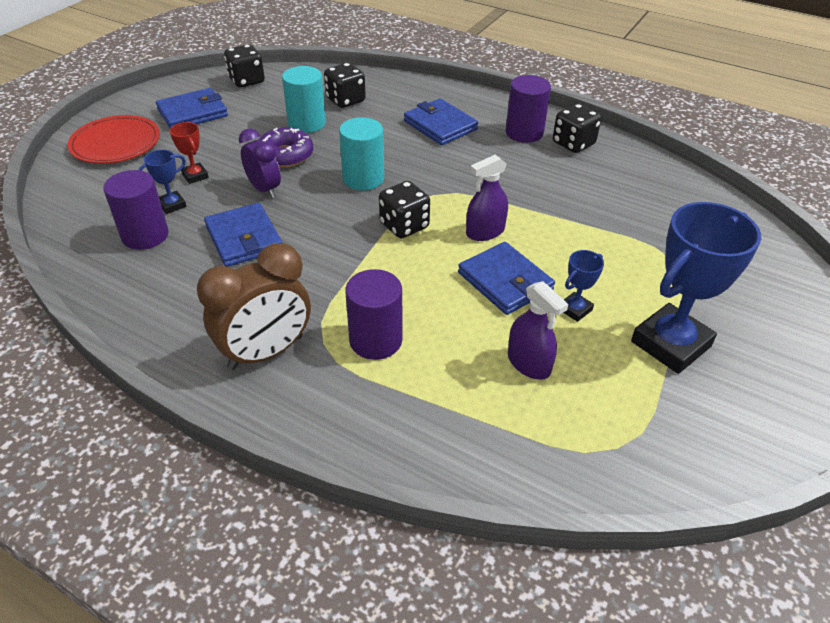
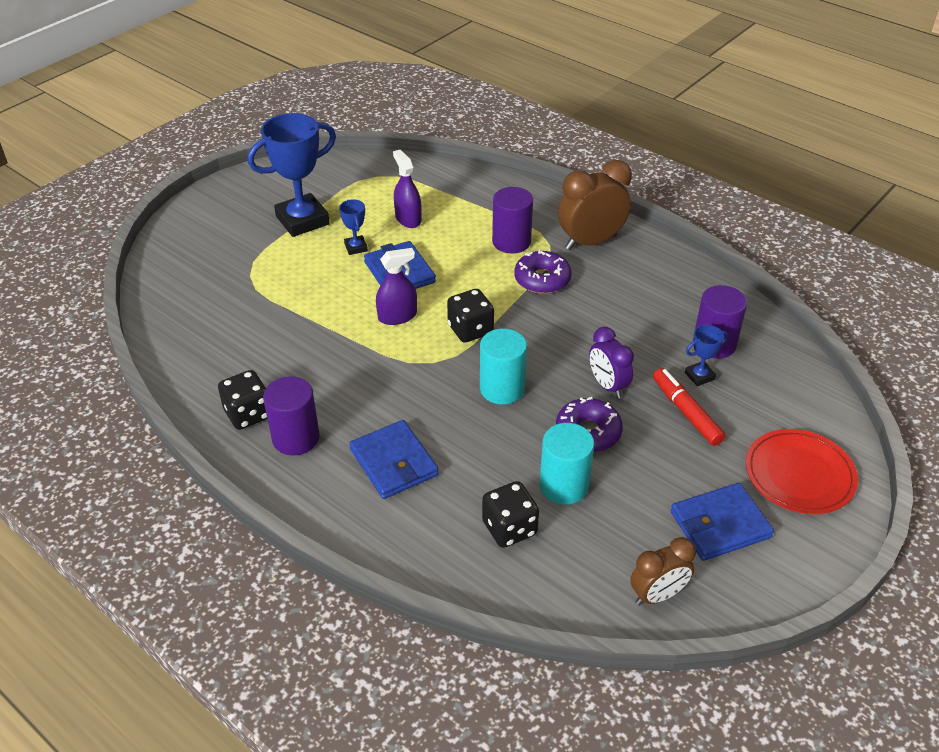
camera: 170 degrees left, 0 degrees up
(195, 176) = (686, 412): red trophy -> red marker
(244, 238) = (620, 332): blue wallet -> none
(246, 81) = (657, 595): black dice -> brown clock
(331, 290) = (542, 279): none -> purple donut
(575, 309) = (356, 247): blue trophy -> blue trophy turned 75 degrees counterclockwise

